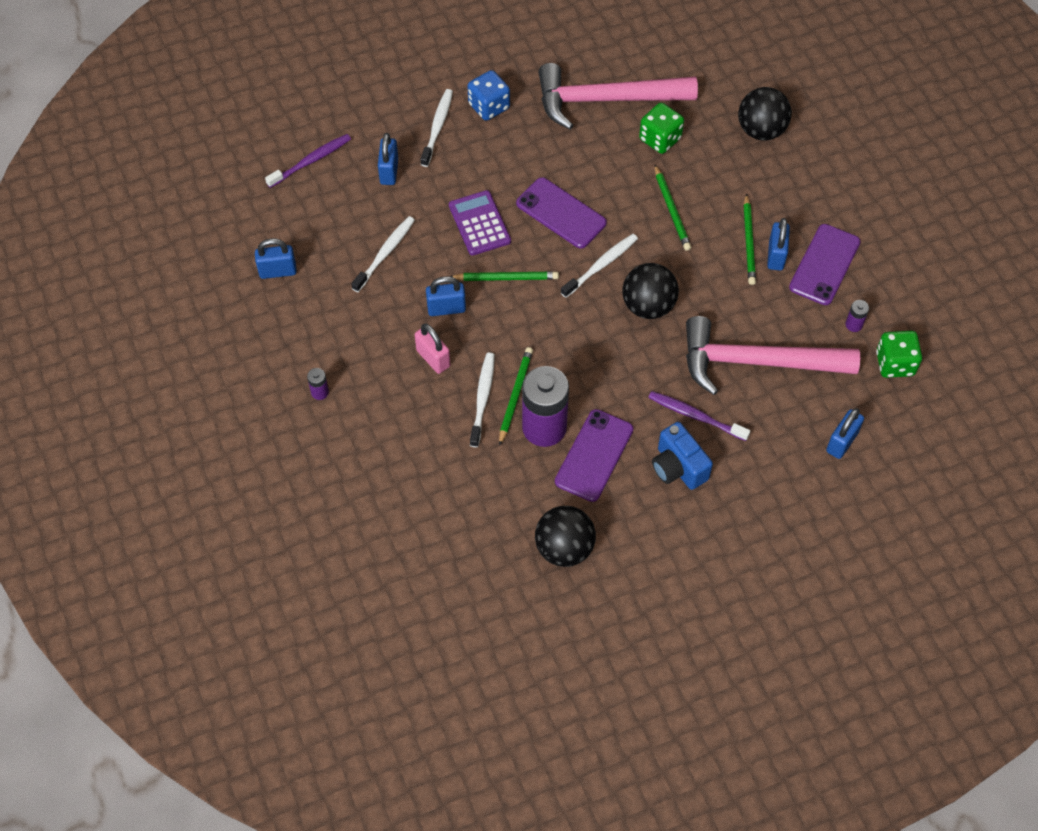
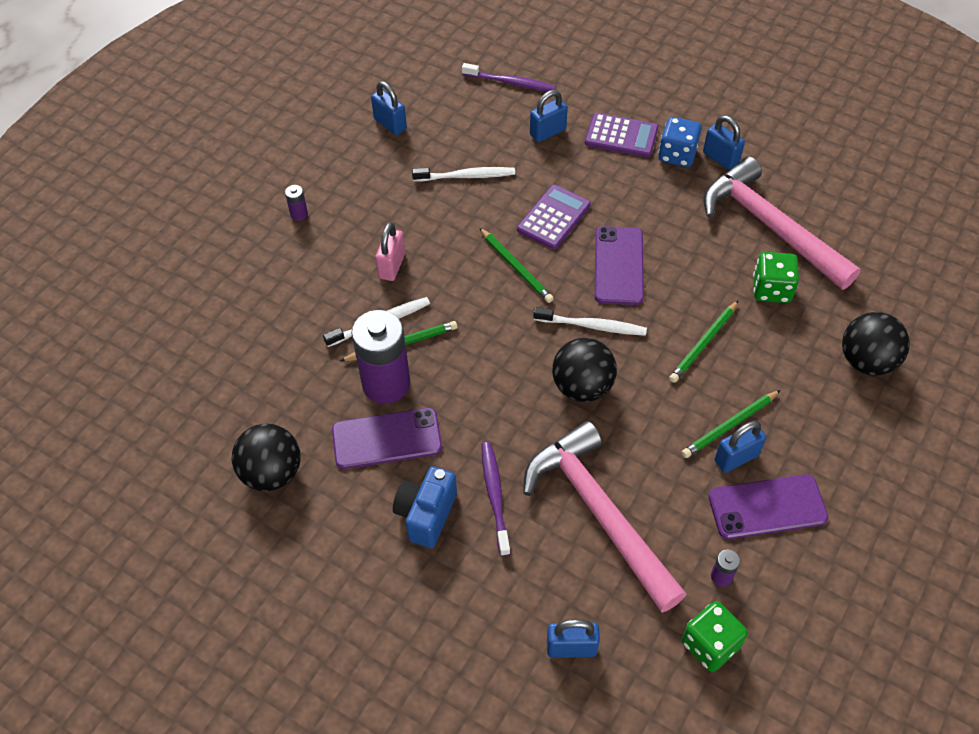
camera: 55 degrees right, 5 degrees down
(437, 127) = (621, 136): white toothbrush -> purple calculator
(446, 308) = (449, 246): blue padlock -> blue padlock (720, 158)

